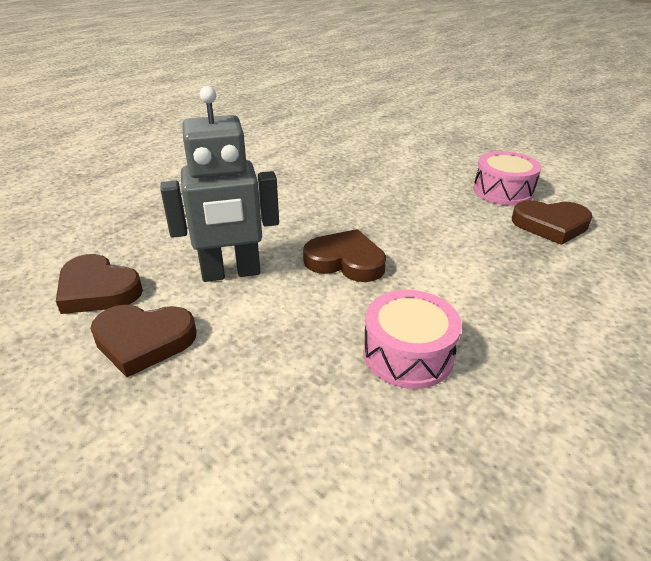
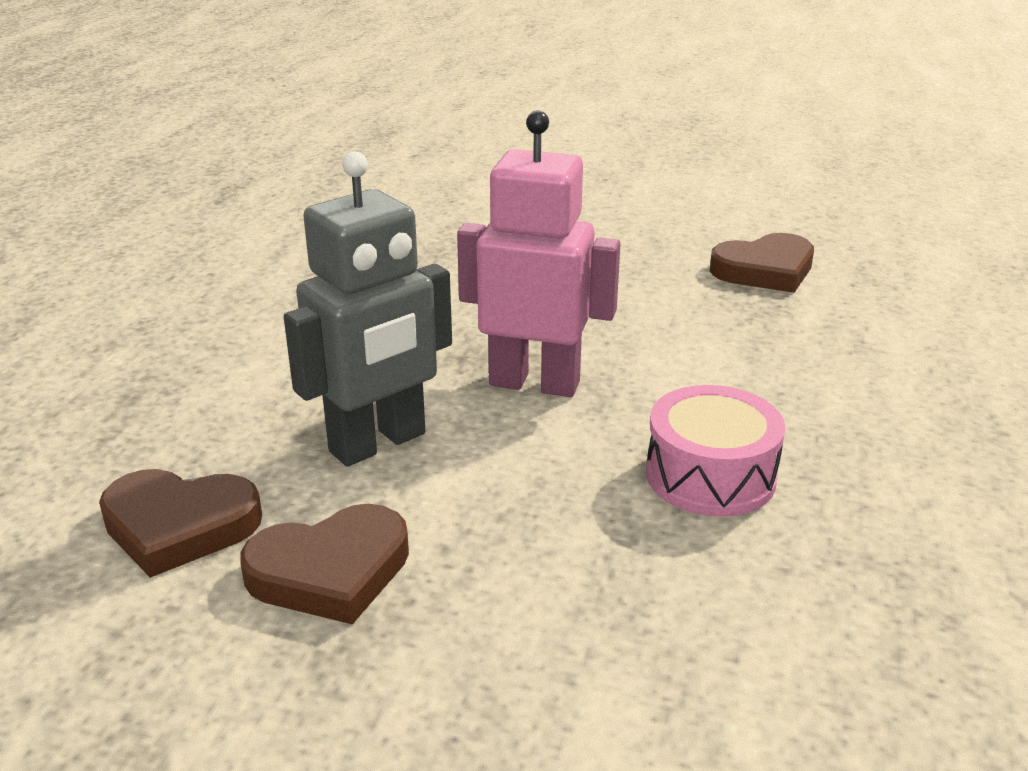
camera: 25 degrees left, 5 degrees down
(345, 261) = (534, 383): brown heart -> pink robot
(503, 191) = (672, 237): pink drum -> none

